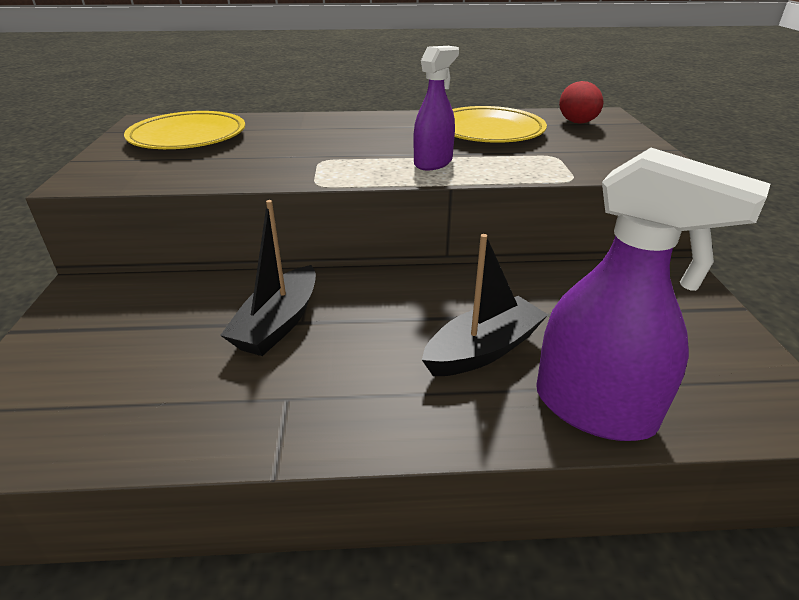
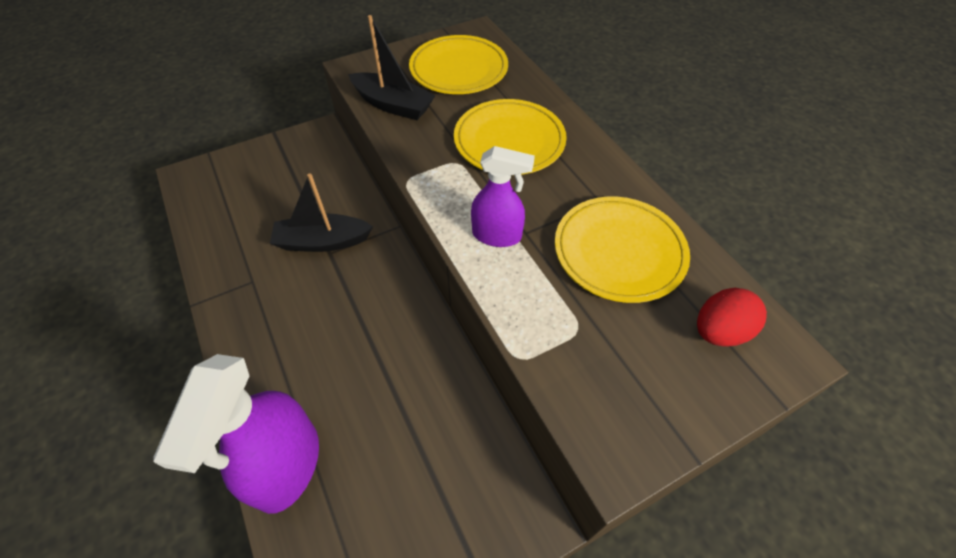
camera: 65 degrees right, 20 degrees up
(323, 138) = (509, 141): none -> yellow plate
(483, 350) = (334, 373): black boat -> black boat (393, 105)

